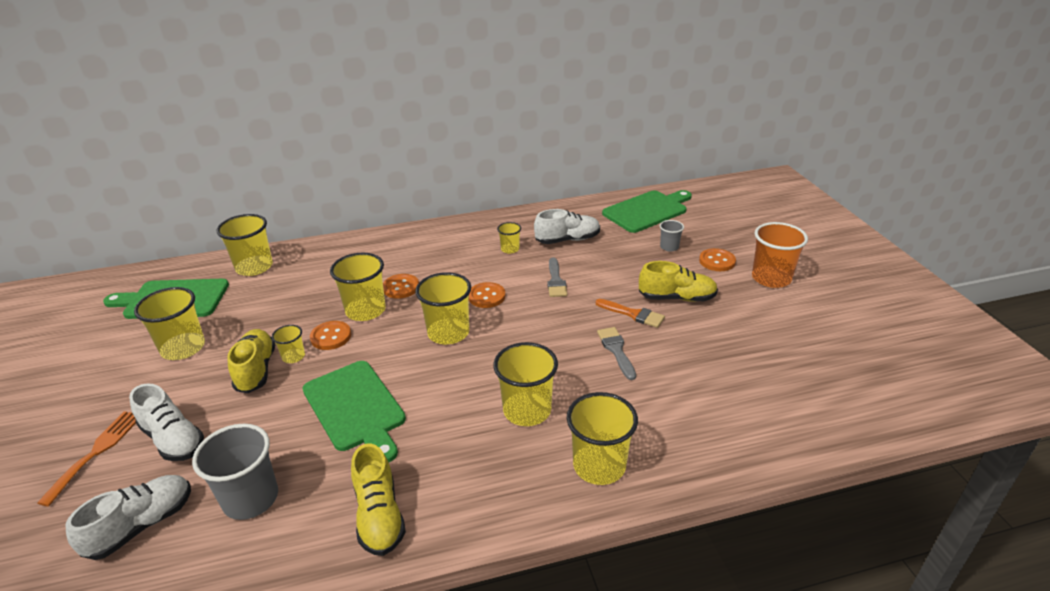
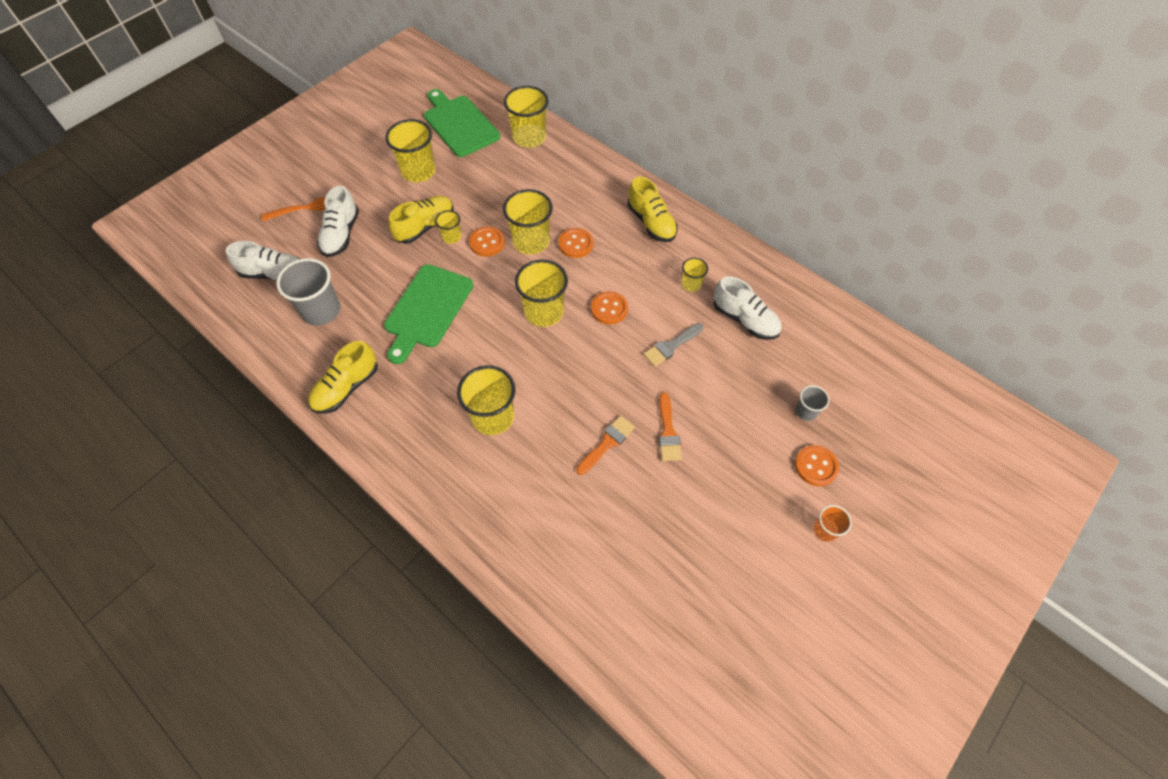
camera: 55 degrees right, 25 degrees up
(599, 465) = (466, 496): yellow cup -> none
(616, 350) = (607, 443): grey brush -> orange brush
(647, 211) = (860, 360): green cutting board -> none
(677, 298) = (721, 456): yellow shoe -> yellow shoe (651, 222)
(771, 278) = (825, 530): orange cup -> orange cup, size x0.52

